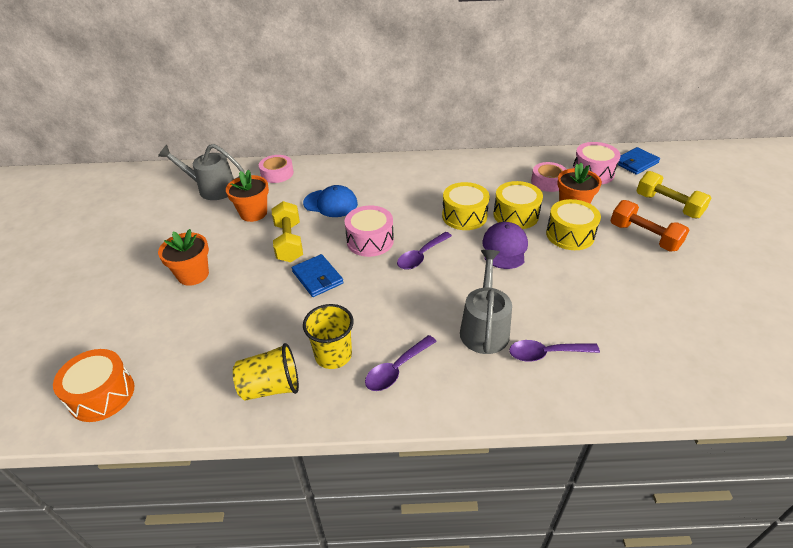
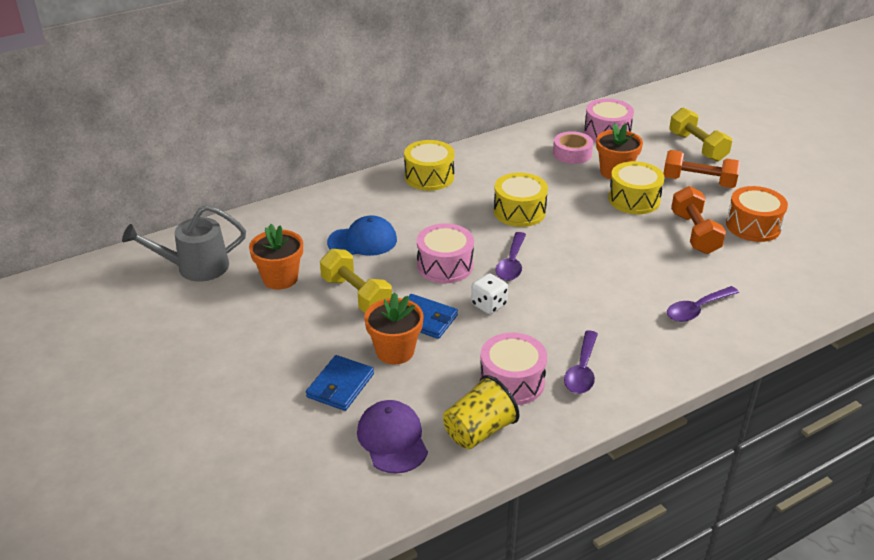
camera: 30 degrees left, 5 degrees down
(102, 395) = (305, 509): orange drum -> orange drum (753, 226)
(193, 275) = (278, 364): orange flower pot -> orange flower pot (395, 351)
(277, 173) = (262, 227): pink tape -> none
(333, 355) = (512, 381): yellow cup -> pink drum
(373, 283) = (489, 305): none -> white dice
(484, 327) = (628, 307): grey watering can -> none
(504, 248) = (585, 230): purple cap -> purple cap (392, 439)
(516, 215) = (568, 195): yellow drum -> yellow drum (429, 177)
(602, 282) = (694, 233): none -> orange dumbbell
(635, 163) = (638, 112): blue wallet -> blue wallet (340, 385)
(668, 206) = (697, 147): yellow dumbbell -> yellow dumbbell turned 45 degrees clockwise

